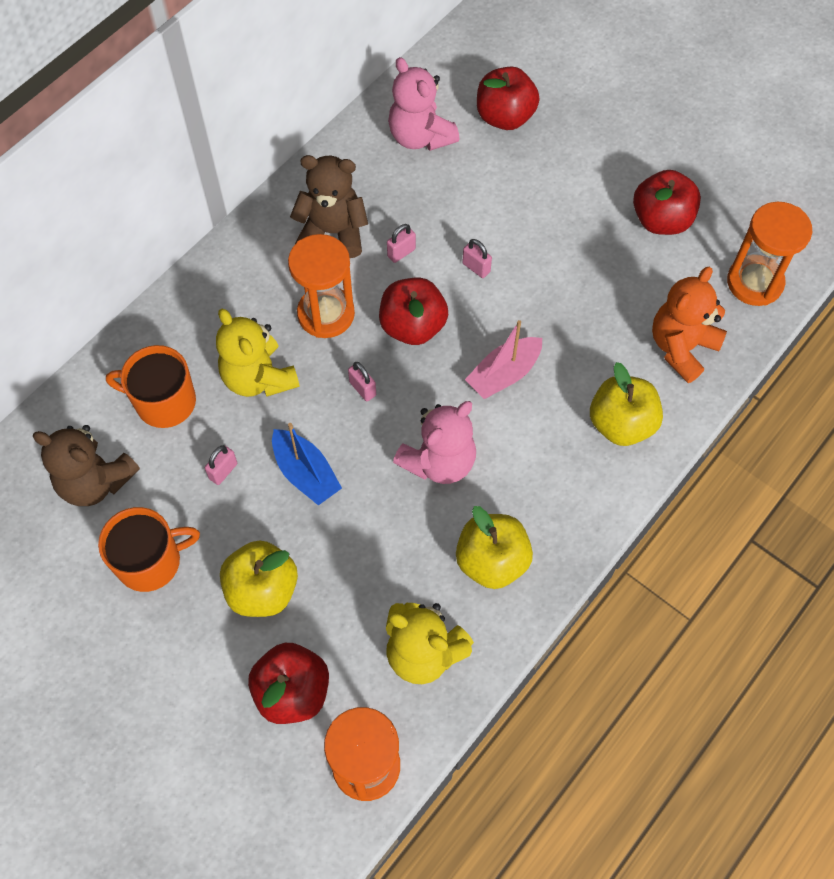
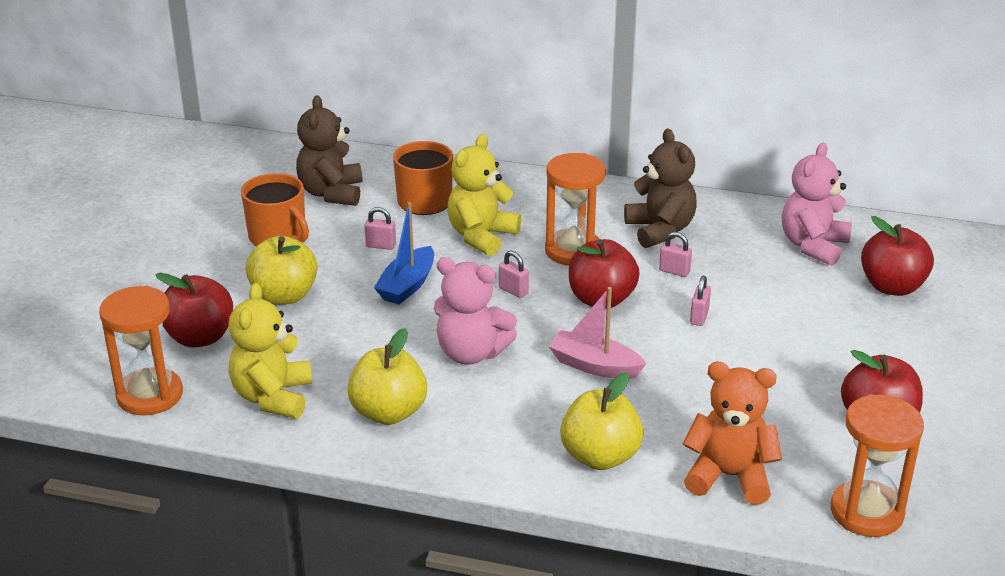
camera: 65 degrees right, 30 degrees down
(362, 389) = (513, 291): pink padlock -> pink padlock turned 75 degrees counterclockwise

